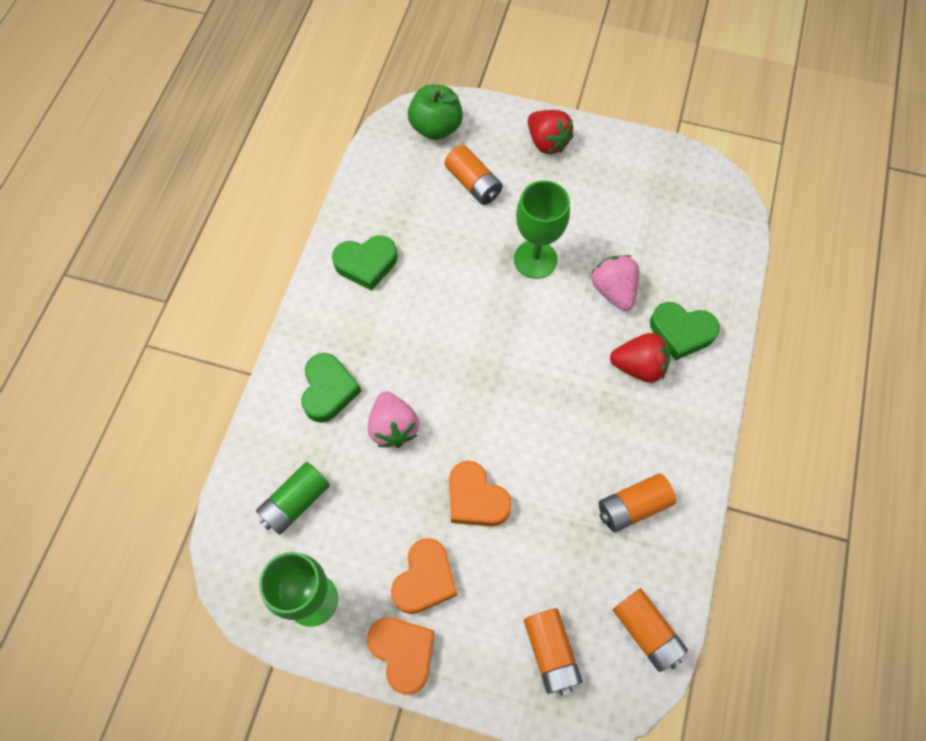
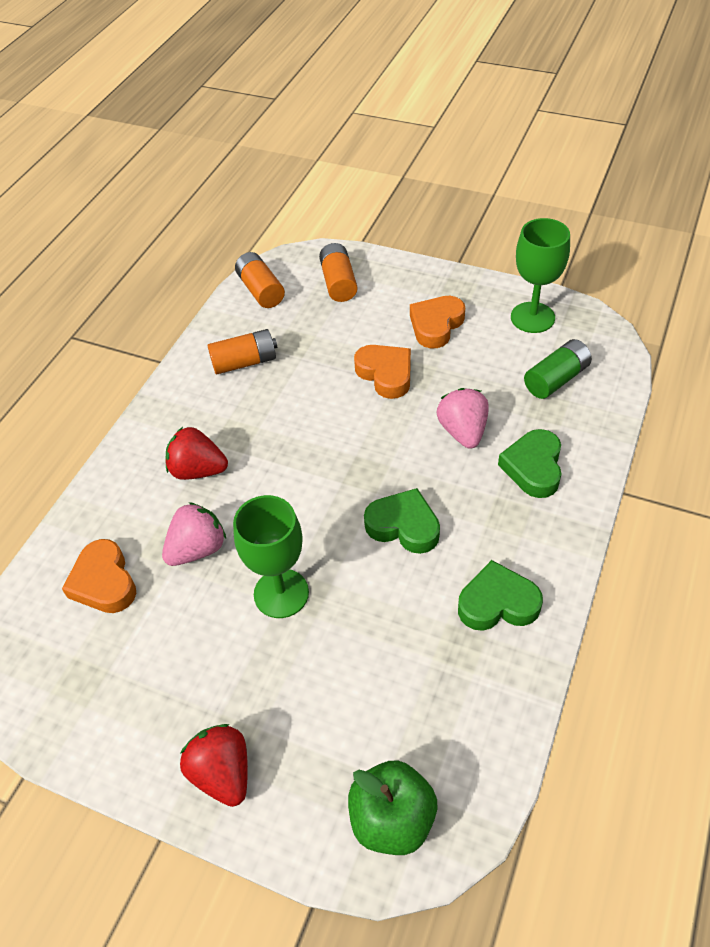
camera: 170 degrees left, 15 degrees down
(403, 653) = (455, 286): orange heart -> orange heart (104, 582)
(473, 184) = (345, 710): orange battery -> none
(613, 290) = (197, 549): pink strawberry -> pink strawberry turned 120 degrees counterclockwise
(681, 332) = (139, 500): green heart -> green heart (403, 526)

